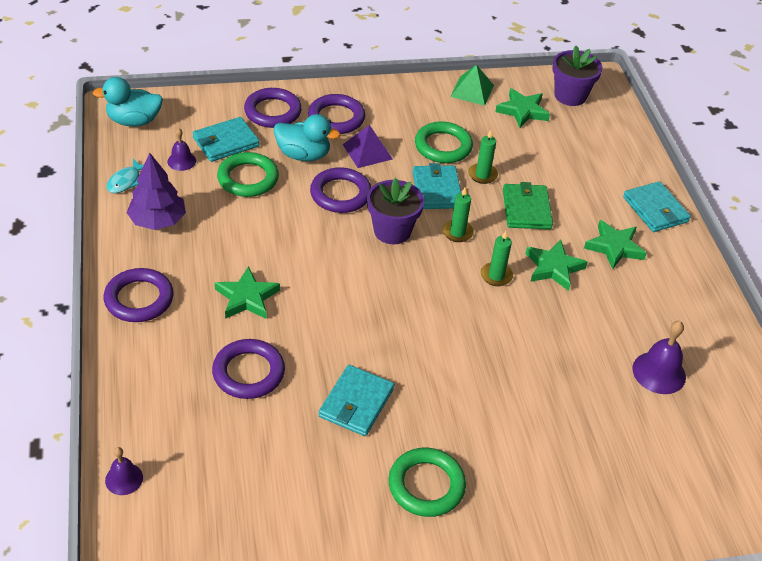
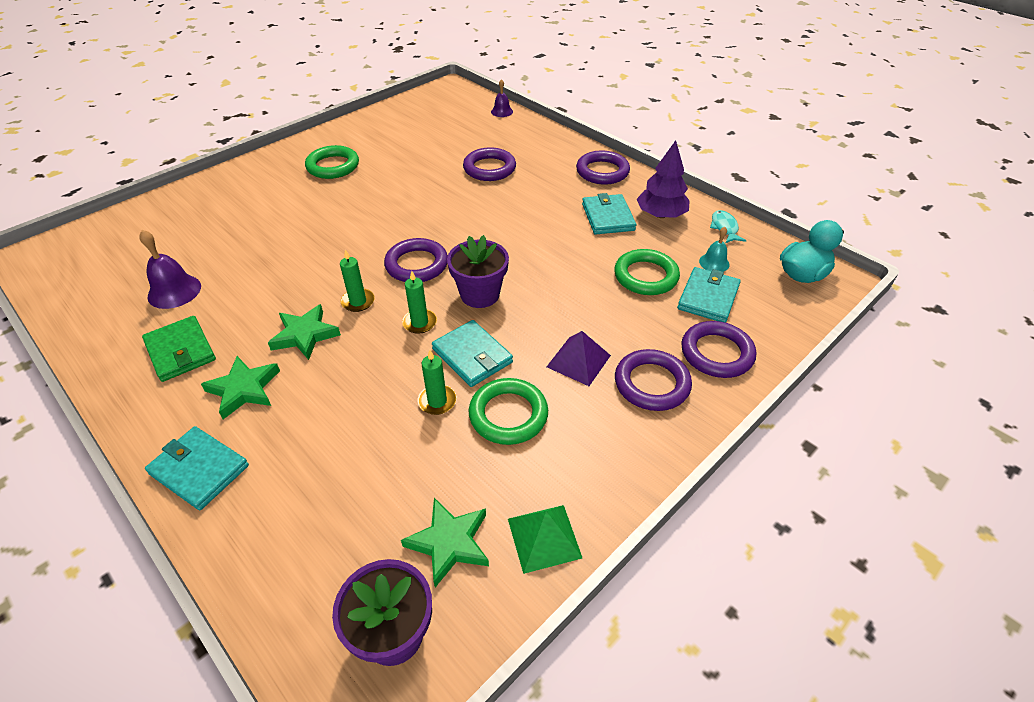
camera: 150 degrees right, 0 degrees up
(181, 161) = (714, 263): purple bell -> turquoise bell
(247, 297) = (538, 201): green star -> none
(303, 155) = (630, 323): turquoise duck -> none
(340, 194) = (556, 303): purple ring -> purple ring (417, 264)
(356, 403) = (407, 182): turquoise wallet -> turquoise wallet (608, 217)
(526, 209) = (363, 384): green wallet -> green wallet (180, 351)

